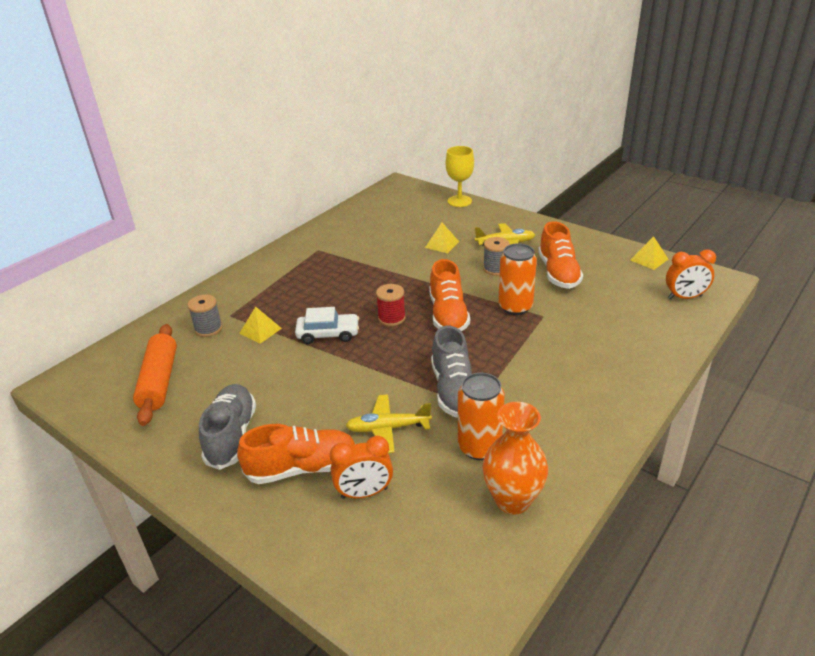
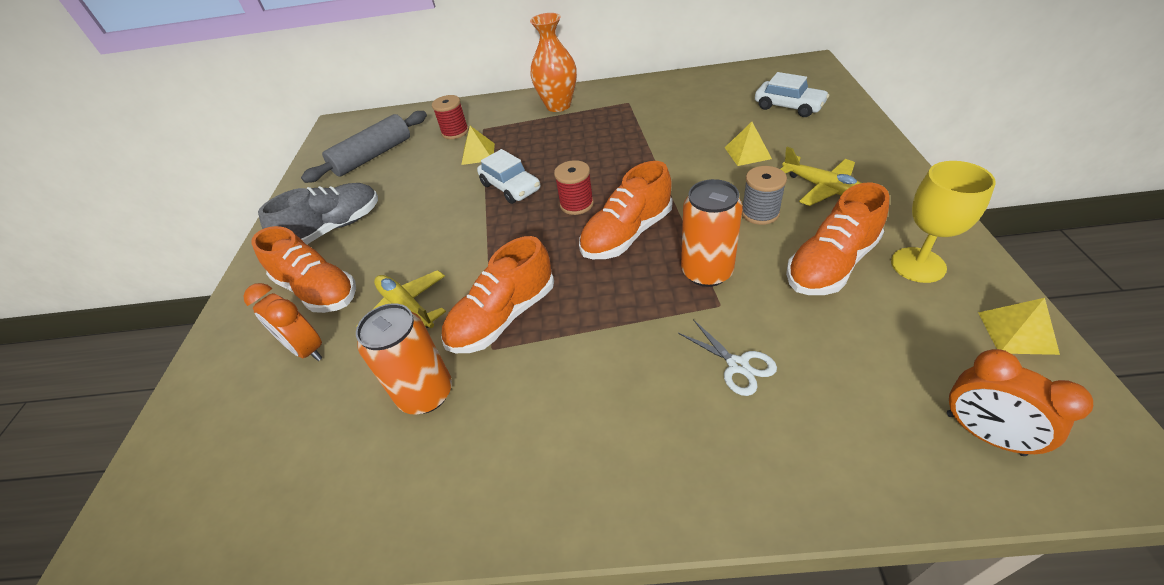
camera: 55 degrees right, 10 degrees up
(159, 381) = (373, 156): orange rolling pin -> grey rolling pin
(208, 329) = (455, 132): grey spool -> red spool
(424, 211) = (788, 106): none -> white car
(454, 390) = (503, 317): grey shoe -> orange shoe
(459, 201) = (850, 111): yellow goblet -> yellow goblet (918, 265)
(512, 500) = (356, 476): orange vase -> orange vase (558, 105)
(587, 332) = (737, 365): none -> white scissors

